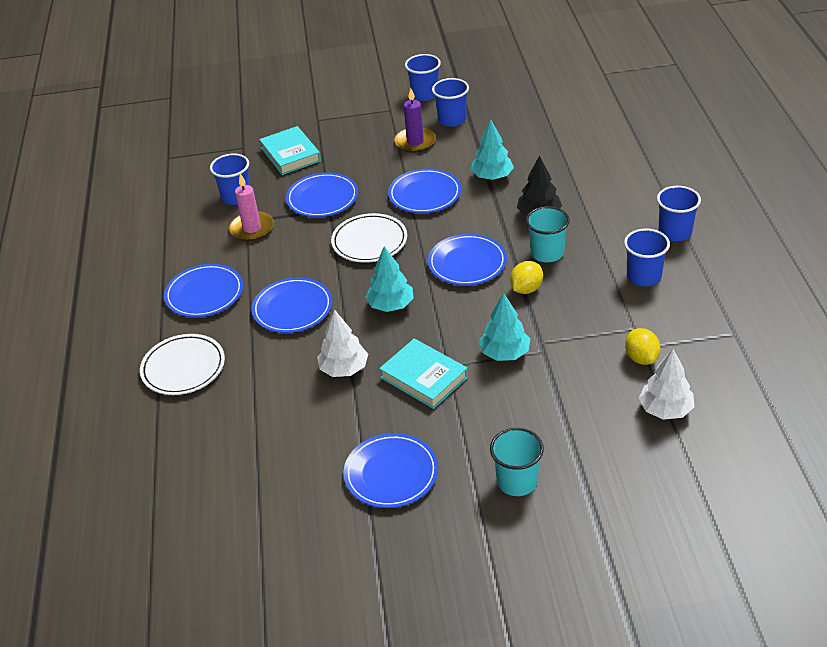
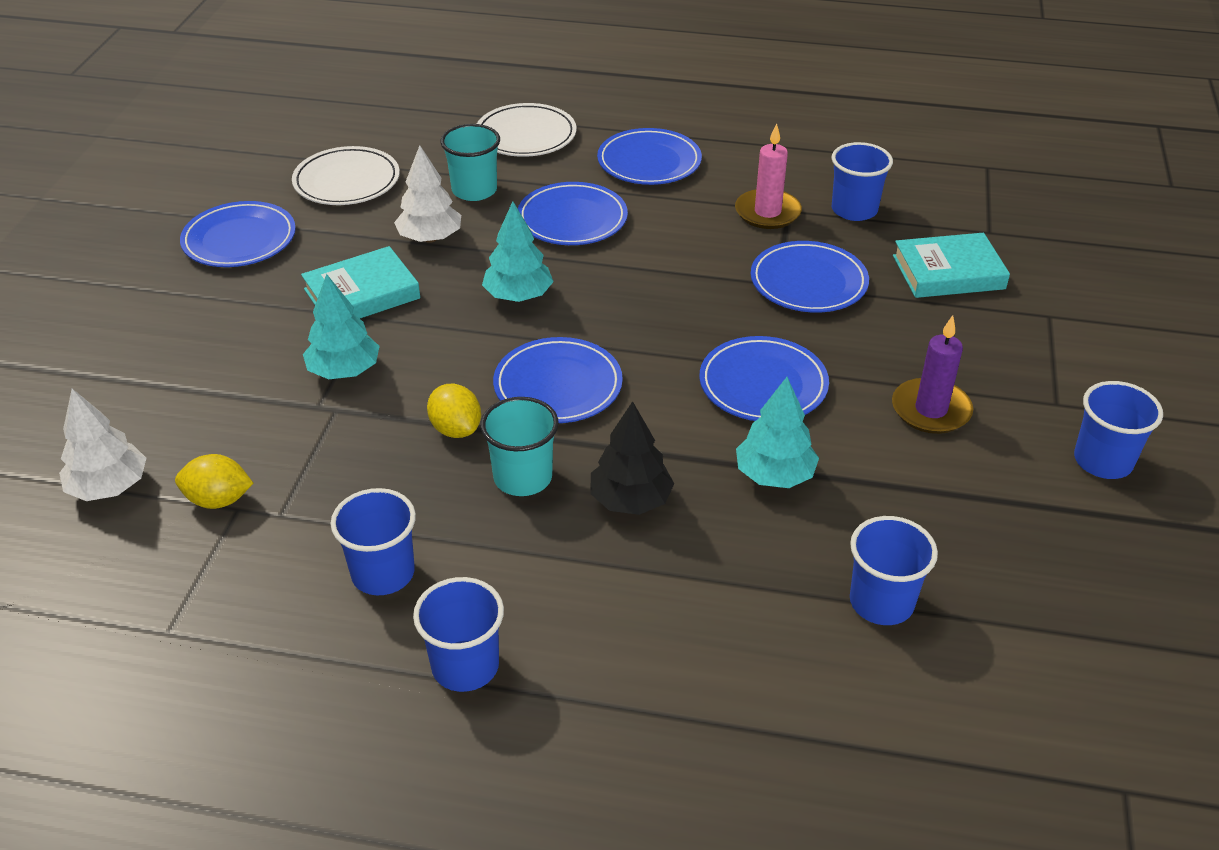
camera: 105 degrees right, 0 degrees up
(369, 241) = (673, 305): white plate -> white plate (347, 181)
(452, 119) = (993, 474): blue cup -> blue cup (881, 602)
(517, 481) = (136, 323): turquoise cup -> turquoise cup (474, 190)

